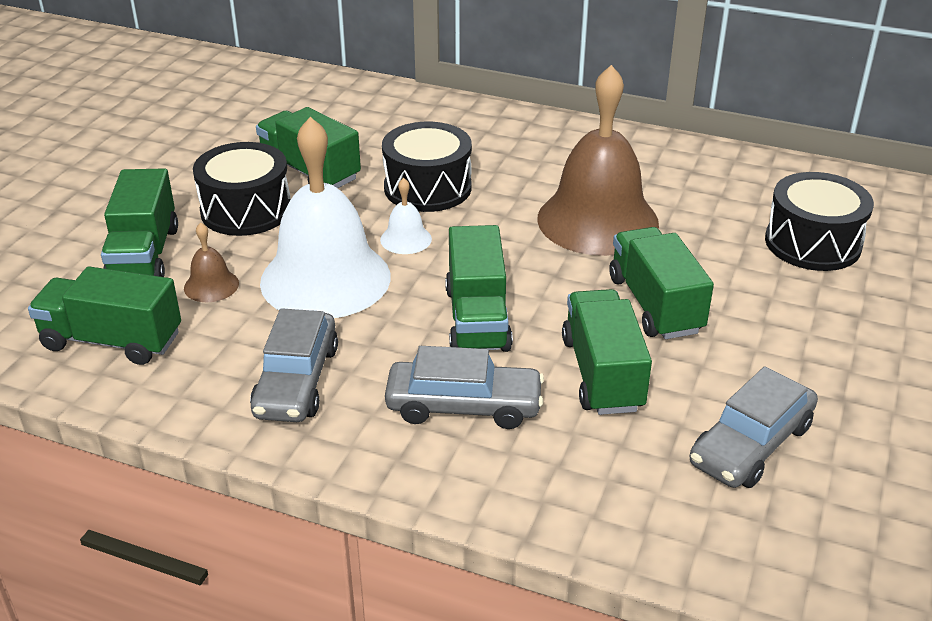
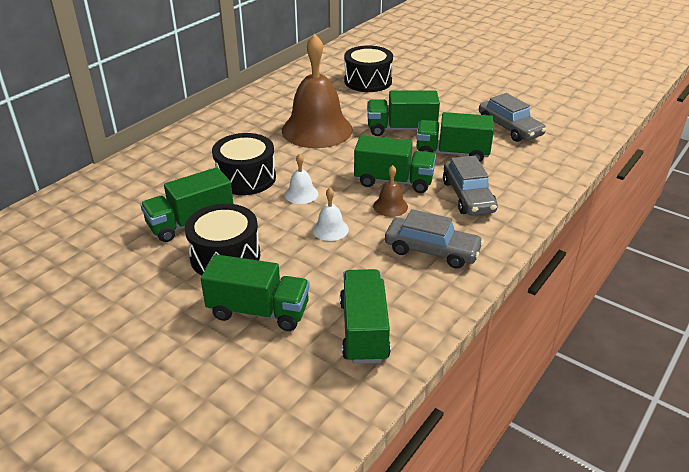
camera: 75 degrees left, 0 degrees up
(112, 341) = (364, 331): green truck -> green truck turned 150 degrees clockwise
(211, 285) = (315, 279): brown bell -> brown bell (390, 206)
(325, 279) = (330, 229): white bell -> white bell, size x0.42
(464, 406) = (468, 196): grey car -> grey car turned 150 degrees clockwise

